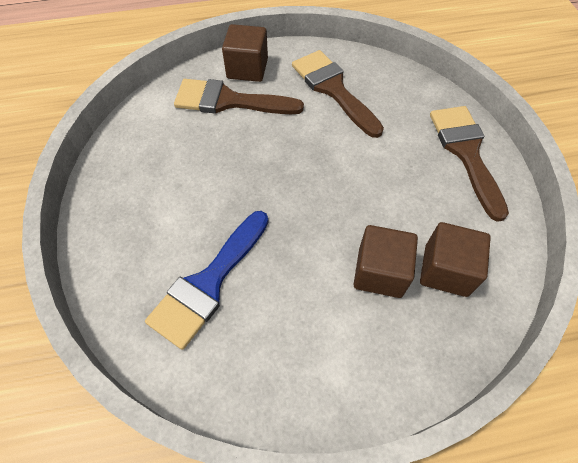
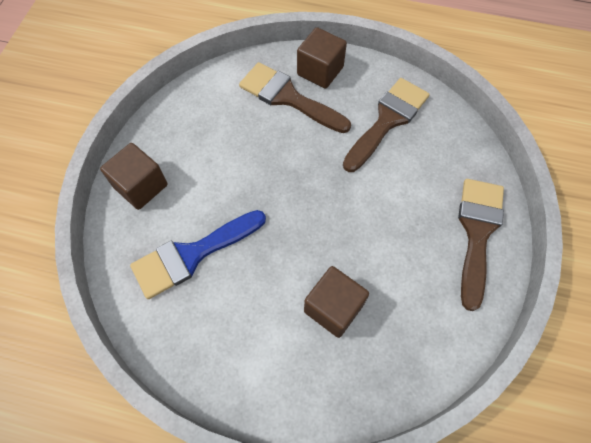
camera: 25 degrees right, 5 degrees up
(333, 89) = (387, 120): brown brush -> brown brush turned 45 degrees clockwise
(446, 270) = (391, 332): brown cube -> brown cube (141, 186)

